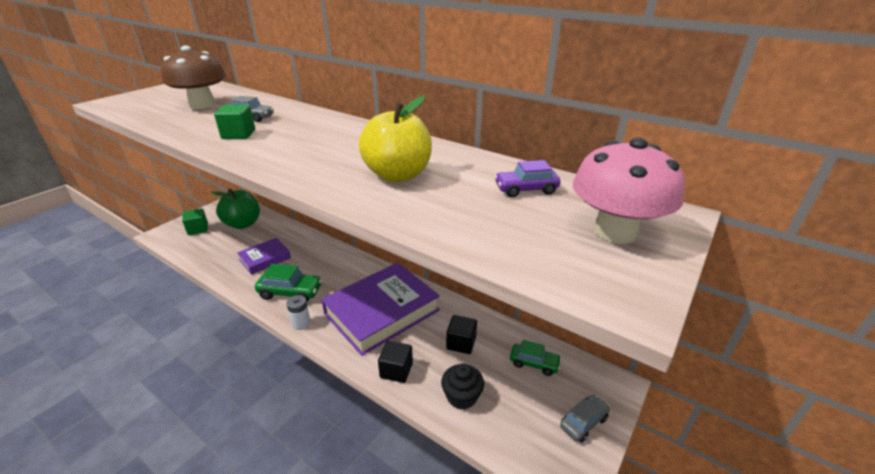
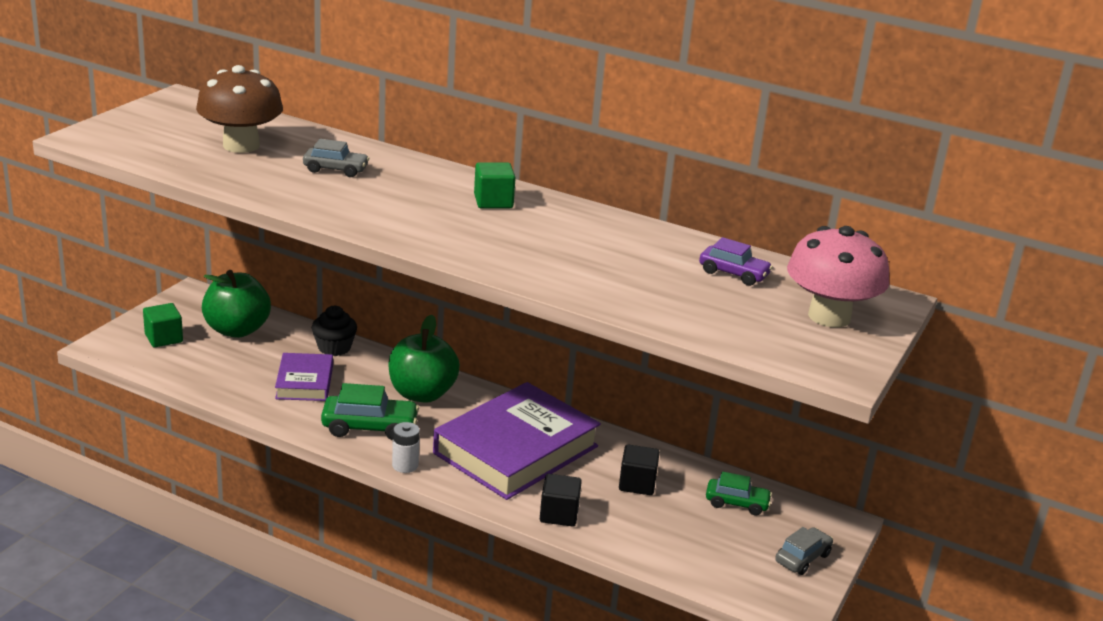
camera: 10 degrees left, 5 degrees down
(238, 134) = (341, 197): green cube -> green cube (493, 201)
(265, 259) = (305, 382): purple book -> purple book turned 45 degrees counterclockwise
(334, 267) = (422, 394): none -> green apple
(398, 175) = (582, 256): yellow apple -> none
(462, 396) = (651, 538): black cupcake -> black cupcake (334, 347)
(526, 190) = (733, 274): purple car -> purple car turned 135 degrees counterclockwise

